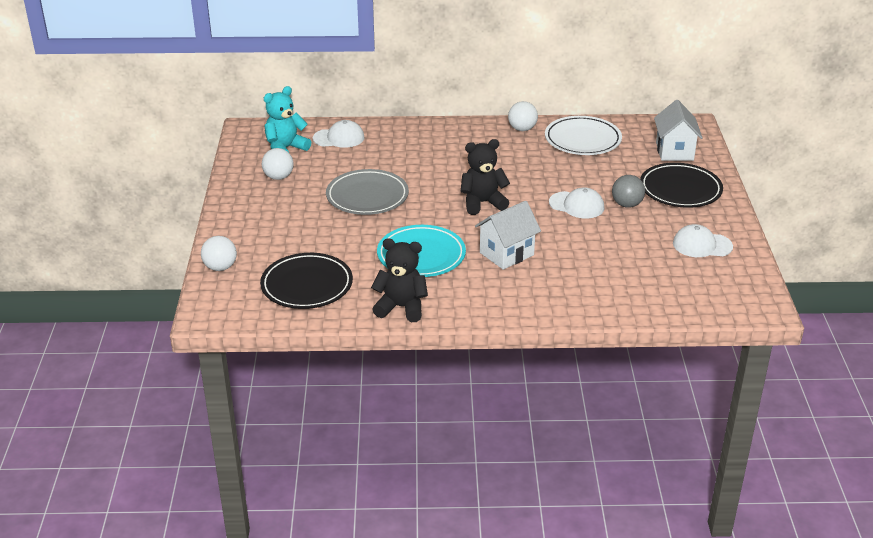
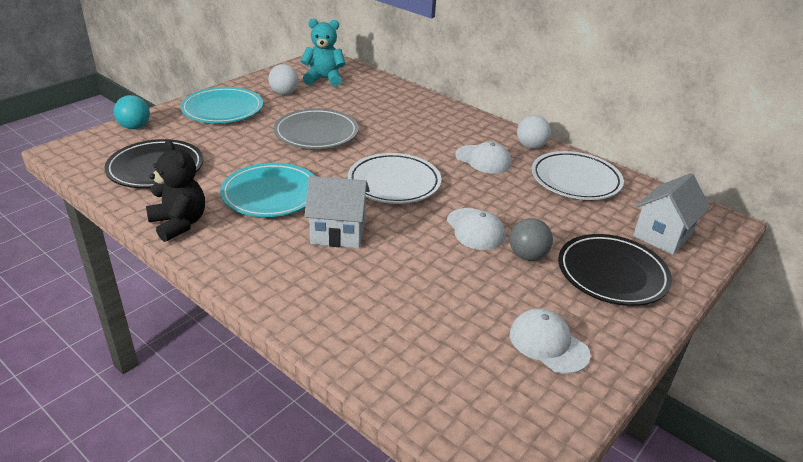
camera: 40 degrees right, 0 degrees up
(220, 267) = (135, 127): white ball -> turquoise ball
(259, 216) = (222, 110): none -> turquoise plate
(339, 138) = (372, 89): white cap -> white cap (483, 159)
(482, 203) = (394, 183): black teddy bear -> white plate

